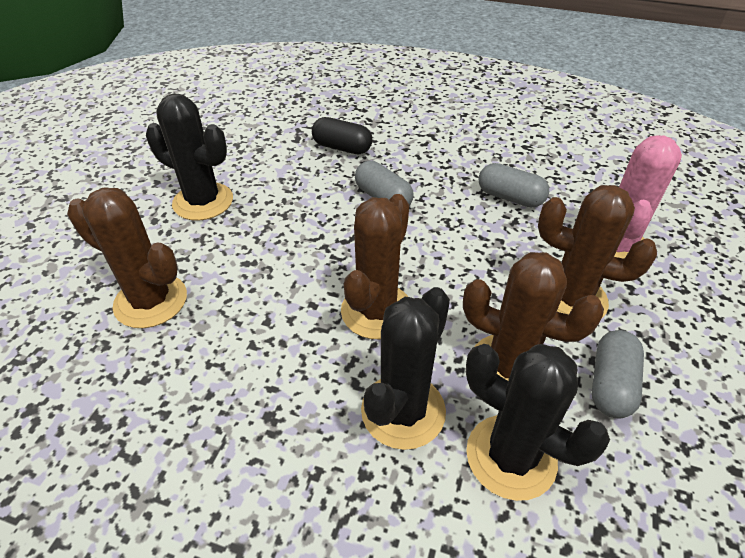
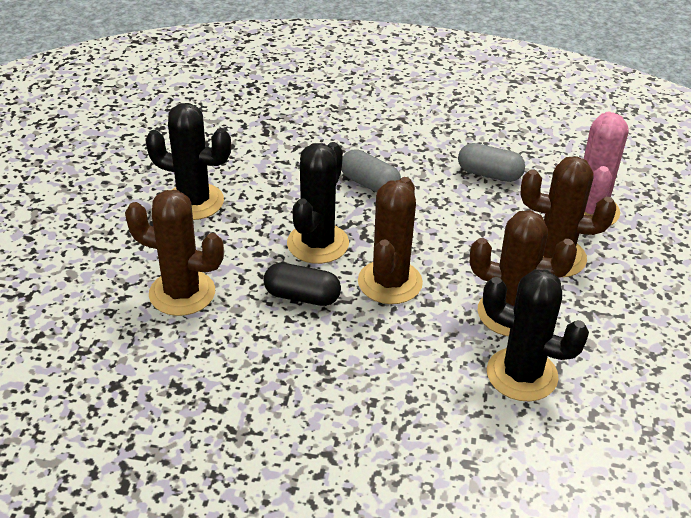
camera: 10 degrees left, 5 degrees down
(342, 148) = (315, 138): black capsule -> black capsule (302, 297)
(403, 411) = (430, 353): black cactus -> black cactus (318, 243)
(611, 384) = (594, 318): grey capsule -> none

